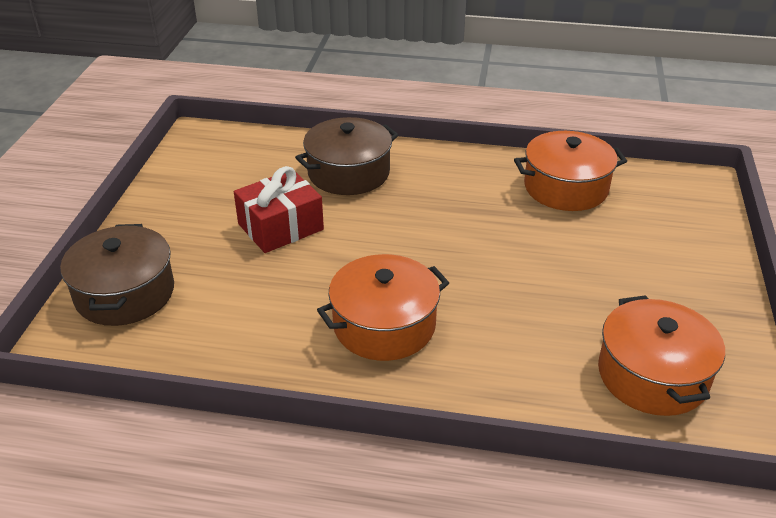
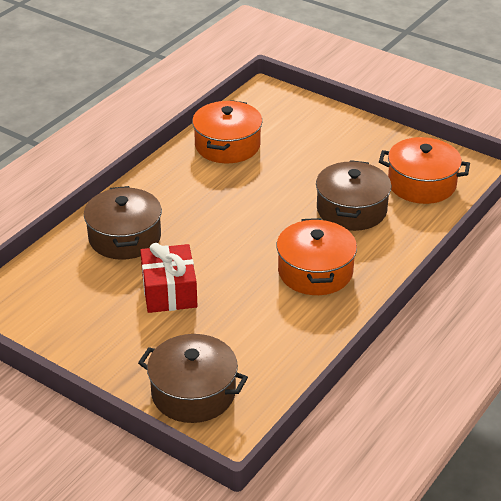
camera: 65 degrees left, 0 degrees up
(533, 322) = (351, 210): none -> brown pot

